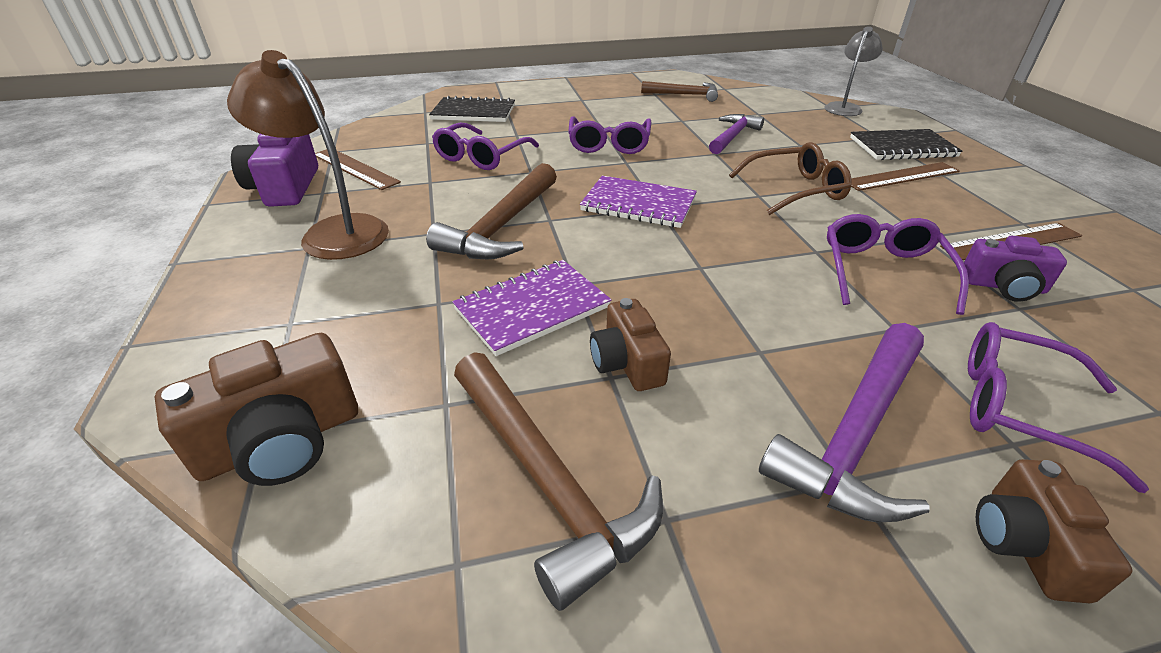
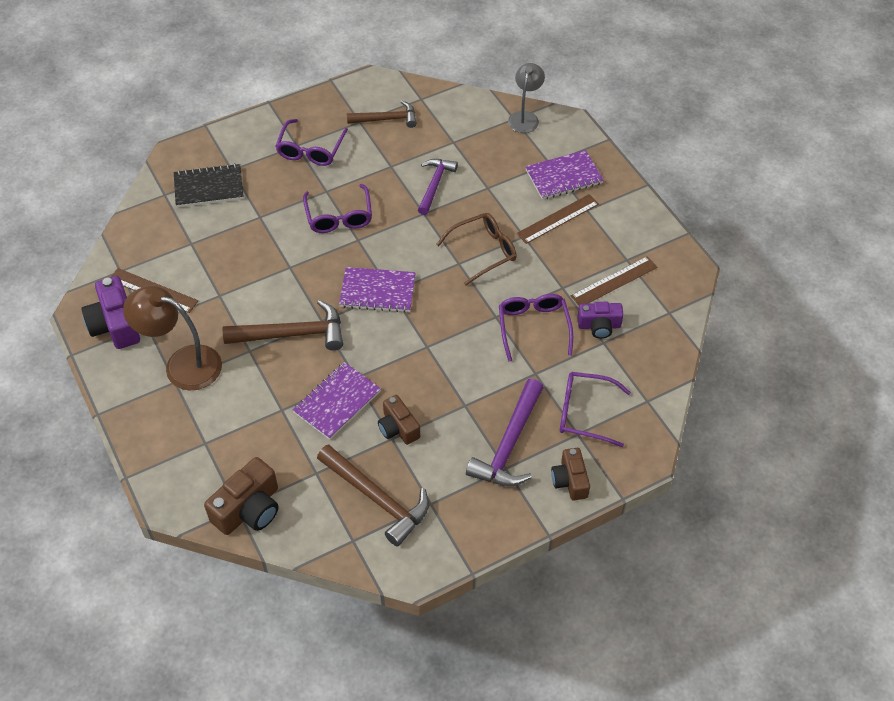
camera: 15 degrees left, 15 degrees up
(481, 156) = (244, 254): purple glasses -> purple glasses (310, 150)
(502, 226) = (292, 334): brown hammer -> brown hammer turned 105 degrees counterclockwise
(902, 147) = (564, 176): black notebook -> purple notebook

